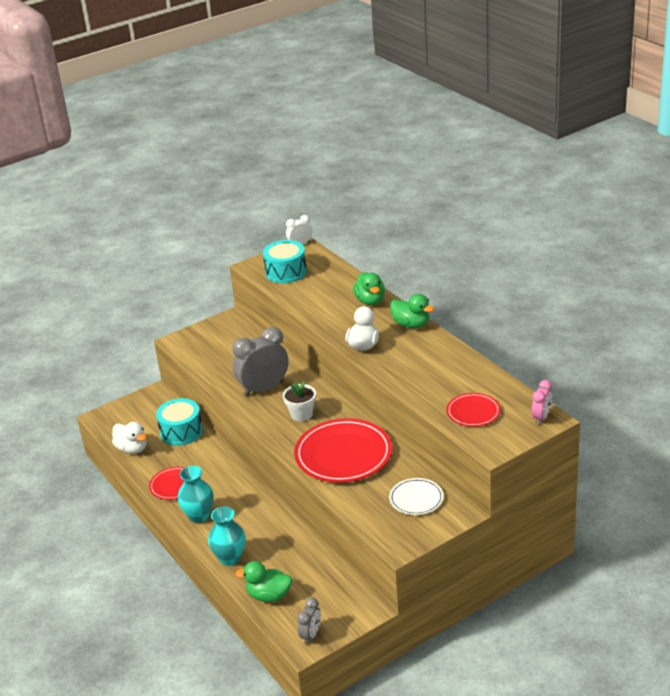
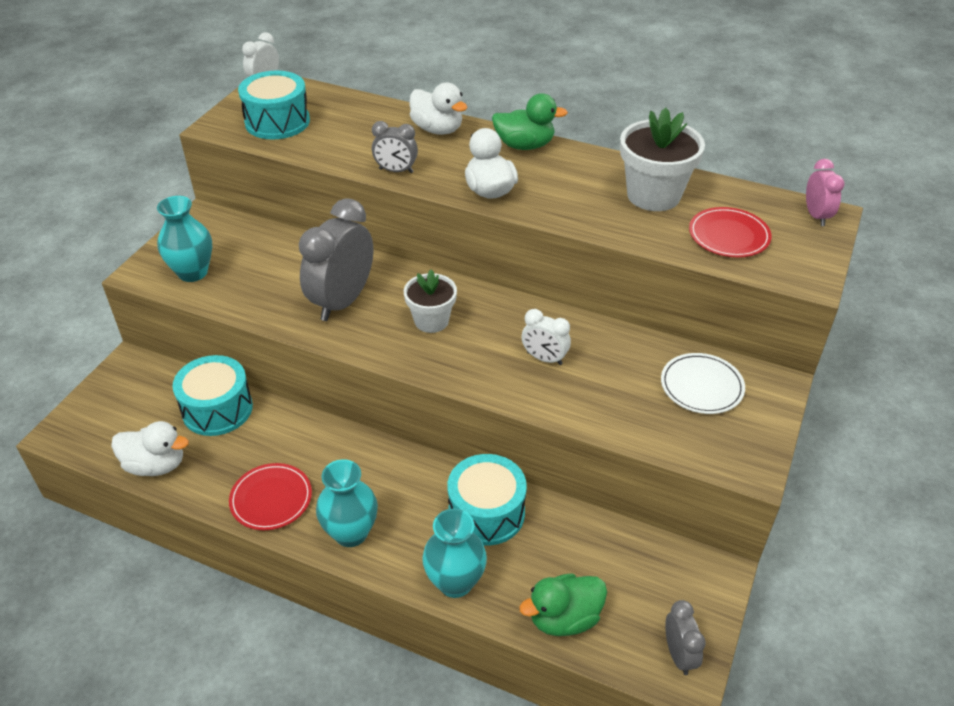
camera: 35 degrees left, 10 degrees up
(201, 349) = (193, 272): none -> turquoise vase
(274, 533) = (486, 513): none -> turquoise drum
(323, 319) = (396, 171): none -> grey clock
(343, 454) = (544, 358): red plate -> white clock
(370, 301) = (437, 129): green duck -> white duck
(455, 376) = (653, 195): none -> white flower pot

